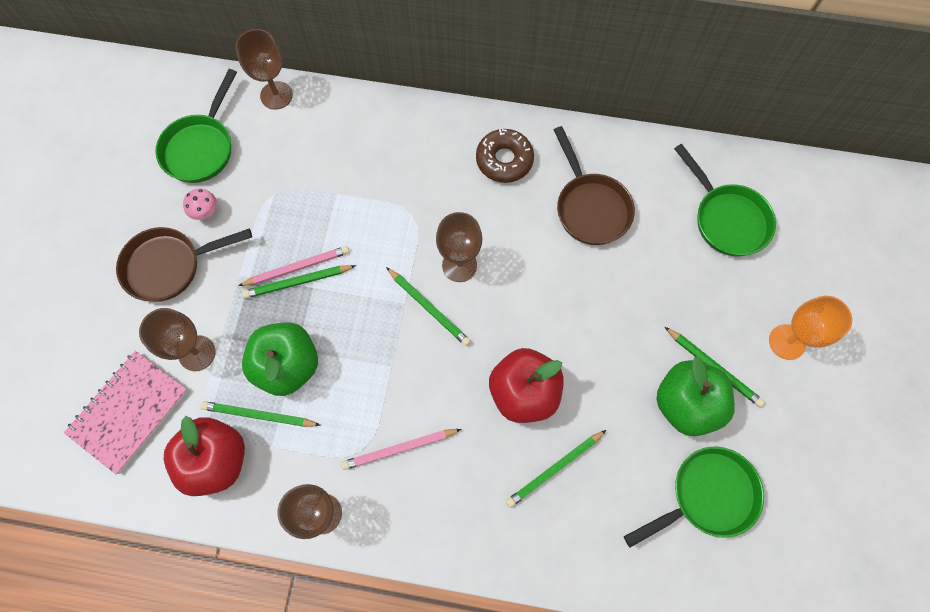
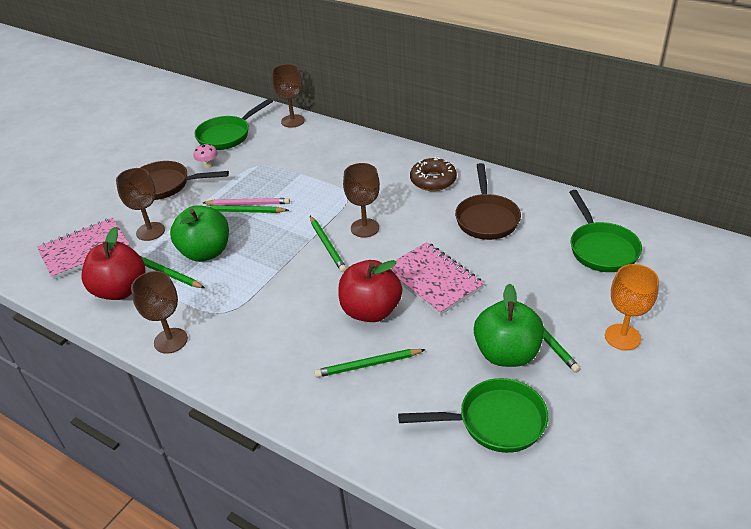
camera: 25 degrees right, 30 degrees down
(399, 449) = (253, 319): pink pencil -> none
(571, 323) = (433, 280): none -> pink notebook

